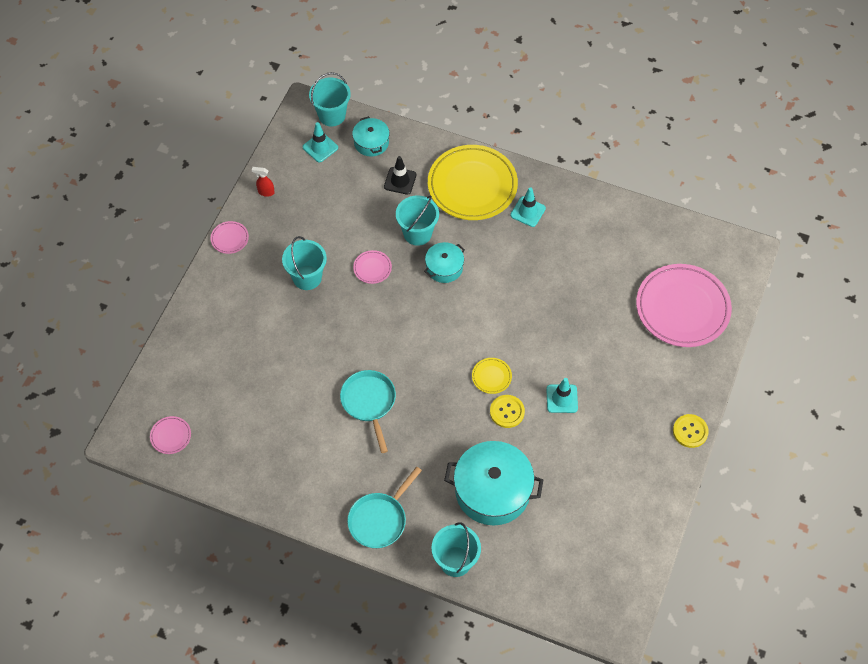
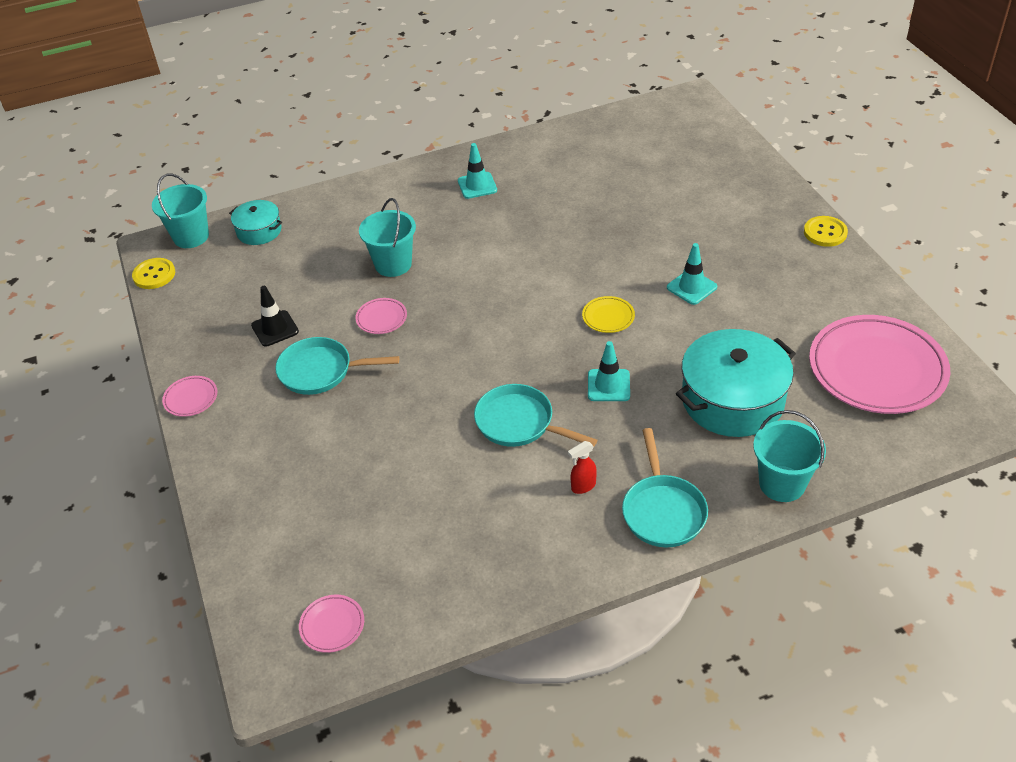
camera: 40 degrees left, 15 degrees down
(266, 192) = (188, 335): red spray bottle -> red spray bottle (583, 486)
(307, 277) = (320, 371): turquoise bucket -> turquoise pan
(320, 147) = (208, 266): turquoise traffic cone -> turquoise traffic cone (608, 385)
(400, 181) = (325, 239): black traffic cone -> black traffic cone (275, 329)
(444, 267) = (453, 271): turquoise pot -> none
(472, 186) = (401, 200): yellow plate -> none
(507, 412) = (659, 332): yellow button -> yellow button (154, 275)
(682, 308) = (697, 162): pink plate -> pink plate (876, 369)

